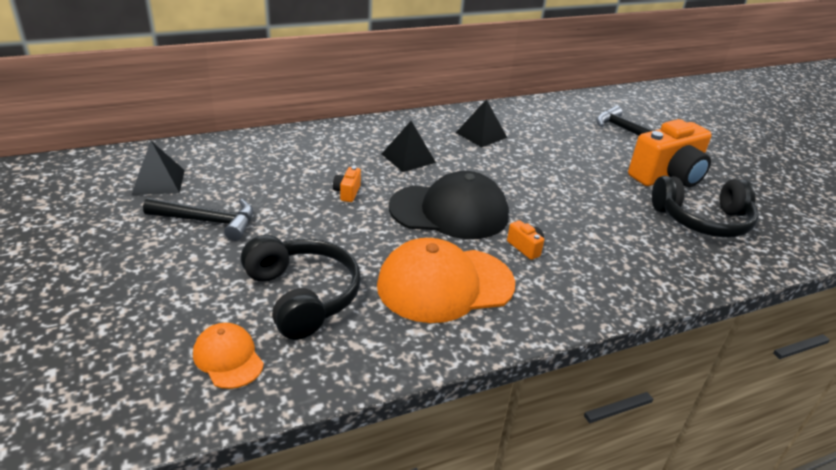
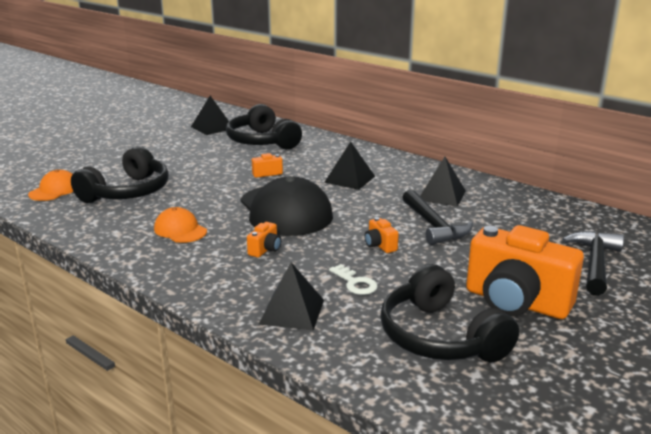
camera: 65 degrees right, 10 degrees down
(208, 221) = (183, 149): black hammer -> black hammer (433, 226)
(252, 167) = (262, 141): none -> black headphones
(445, 284) = (180, 230): orange cap -> orange cap, size x0.50
(553, 192) = (380, 245): none -> orange camera
(611, 225) = (355, 283): none -> white key
(645, 269) = (292, 311): none -> black pyramid

